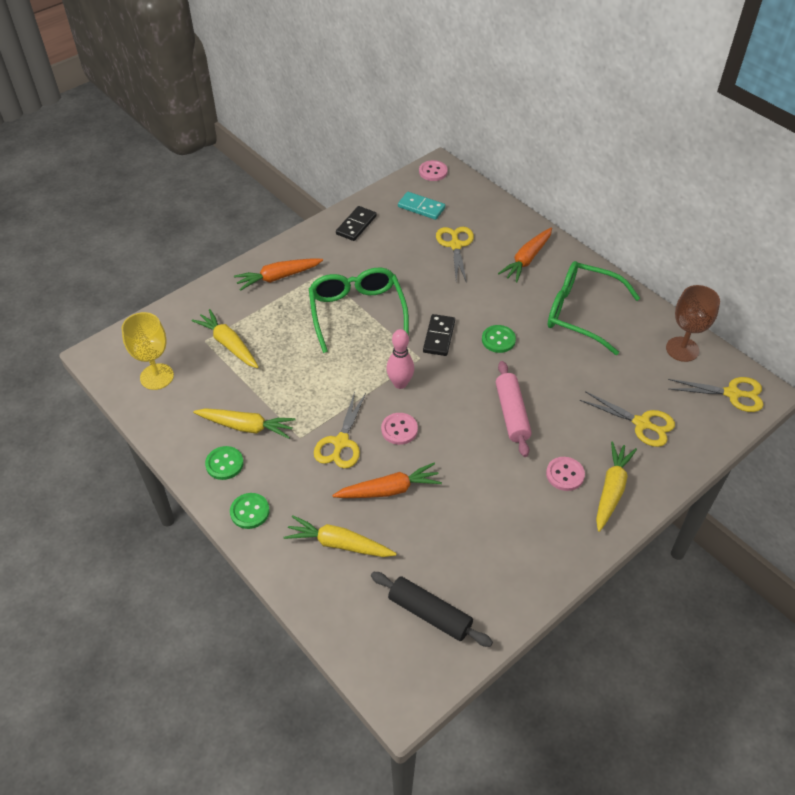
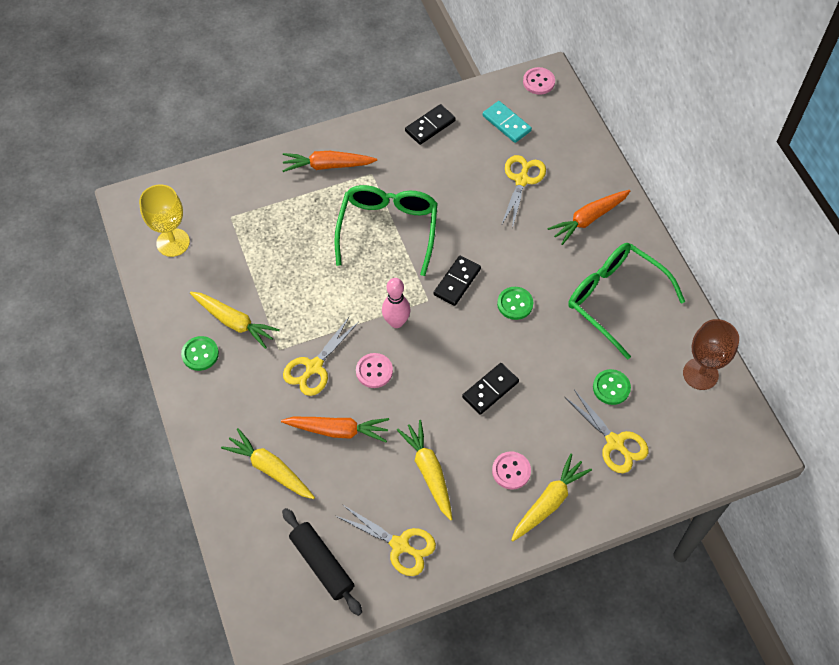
camera: 20 degrees right, 10 degrees up
(228, 344) = (251, 228): yellow carrot -> yellow carrot (429, 471)
(250, 512) = (204, 410): green button -> green button (611, 388)
(512, 414) = (490, 389): pink rolling pin -> black domino
(732, 394) = (726, 440): yellow scissors -> yellow scissors (400, 545)

